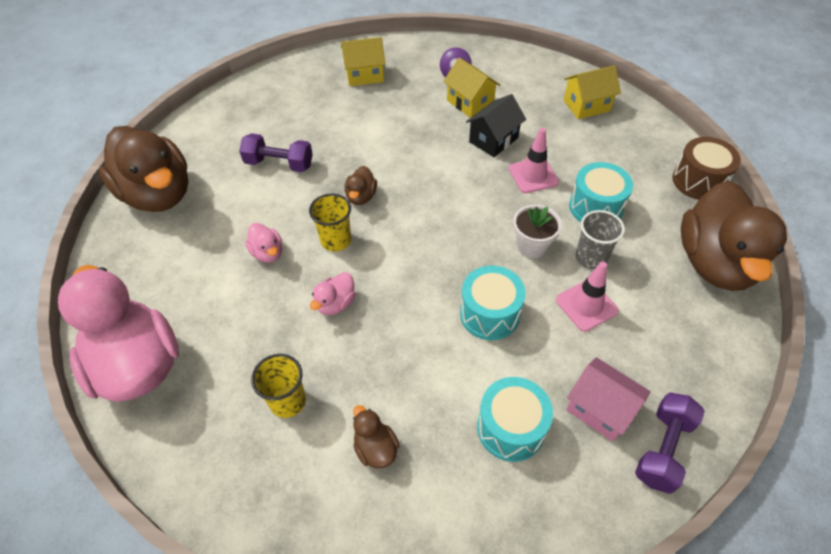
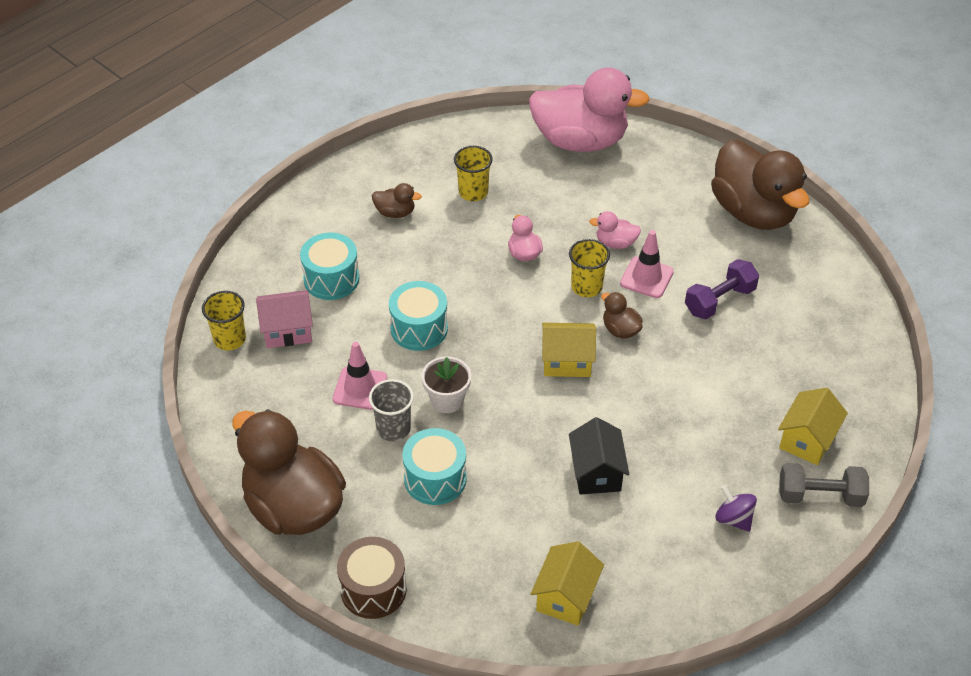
camera: 130 degrees right, 5 degrees down
(158, 194) = (753, 212): brown duck -> brown duck turned 120 degrees counterclockwise
(400, 55) = (820, 495): none -> grey dumbbell
(470, 103) = (672, 496): yellow house -> yellow house (567, 361)
(533, 175) = (519, 465): pink traffic cone -> pink traffic cone (646, 277)
(662, 449) = (230, 339): purple dumbbell -> yellow cup

